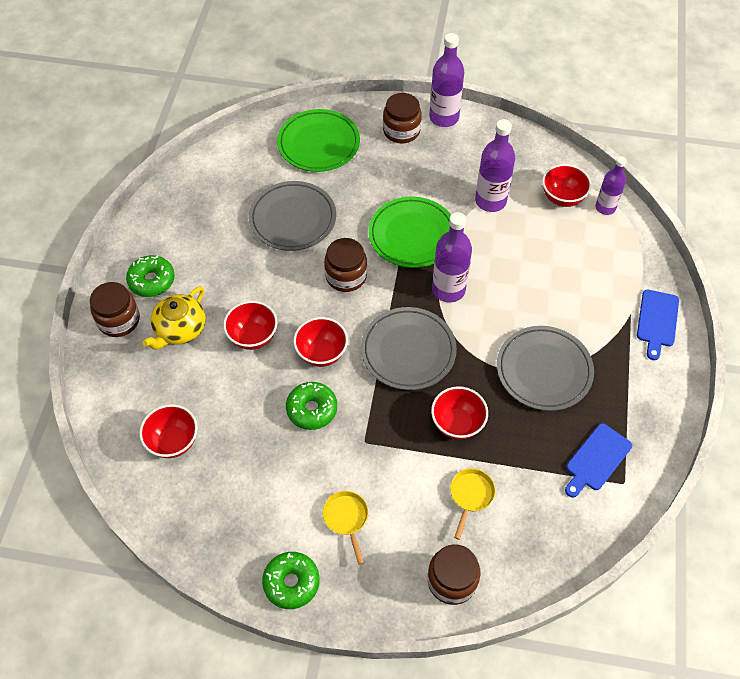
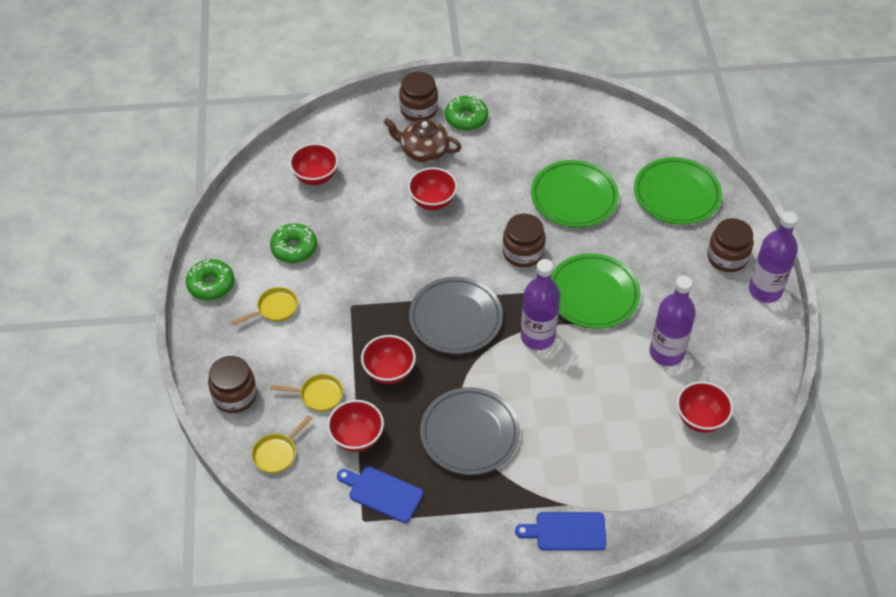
camera: 75 degrees right, 5 degrees down
(180, 329) = (423, 150): yellow teapot -> brown teapot
(293, 219) = (574, 197): grey plate -> green plate
(312, 409) = (372, 260): green donut -> green donut (294, 248)
(321, 353) = (431, 254): red bowl -> red bowl (357, 437)
(534, 549) = (277, 453): none -> yellow pan
(605, 207) = (704, 462): purple bottle -> none

